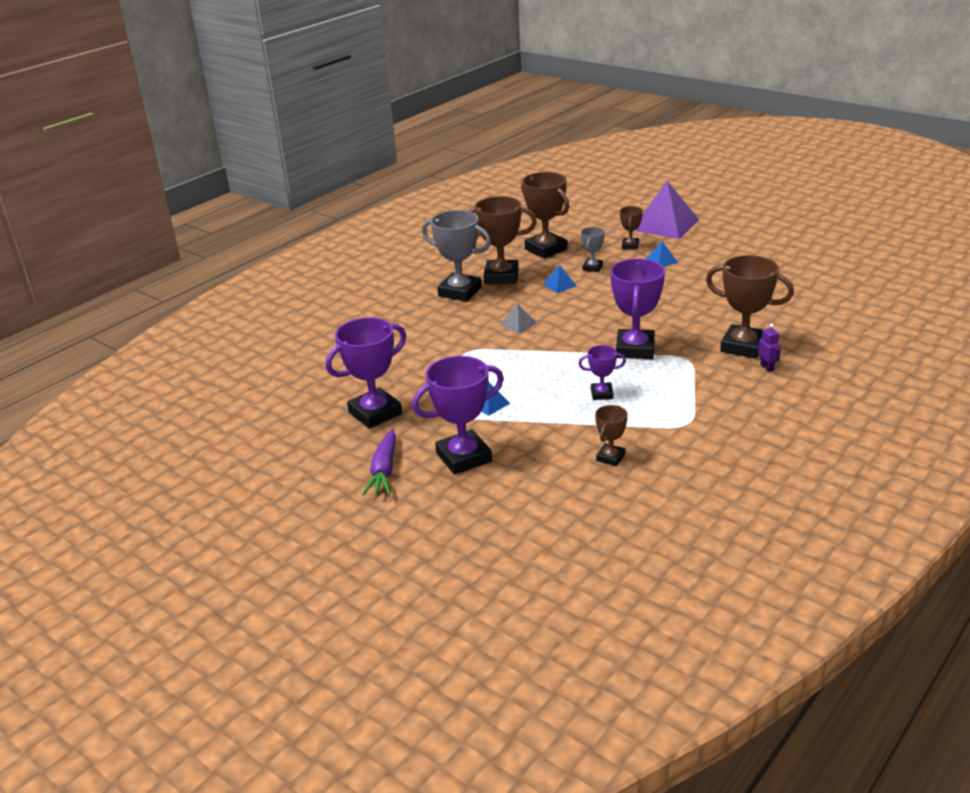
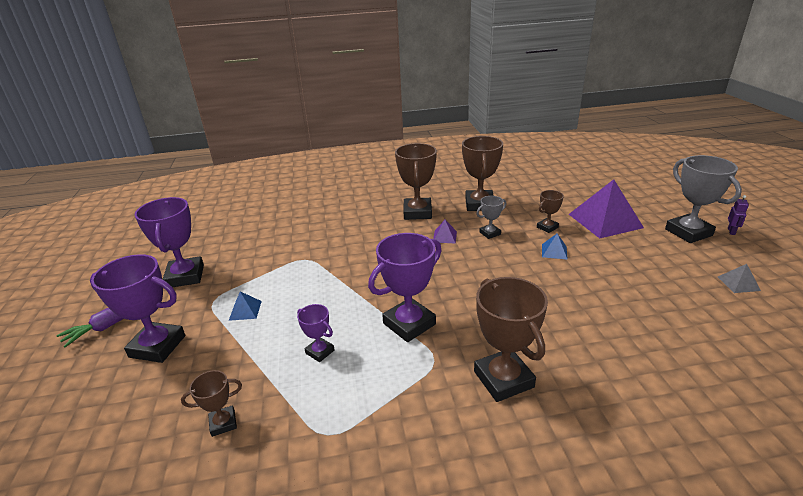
camera: 40 degrees right, 0 degrees up
(375, 413) = (185, 276): purple trophy -> purple trophy turned 75 degrees clockwise
(460, 292) = (375, 212): grey trophy -> grey trophy (688, 232)
(501, 276) = (417, 212): brown trophy -> brown trophy turned 45 degrees clockwise
(518, 324) = (368, 254): grey pyramid -> grey pyramid (738, 283)
(559, 285) = (444, 236): blue pyramid -> purple pyramid
(767, 367) = (491, 420): purple robot -> purple robot (731, 231)

